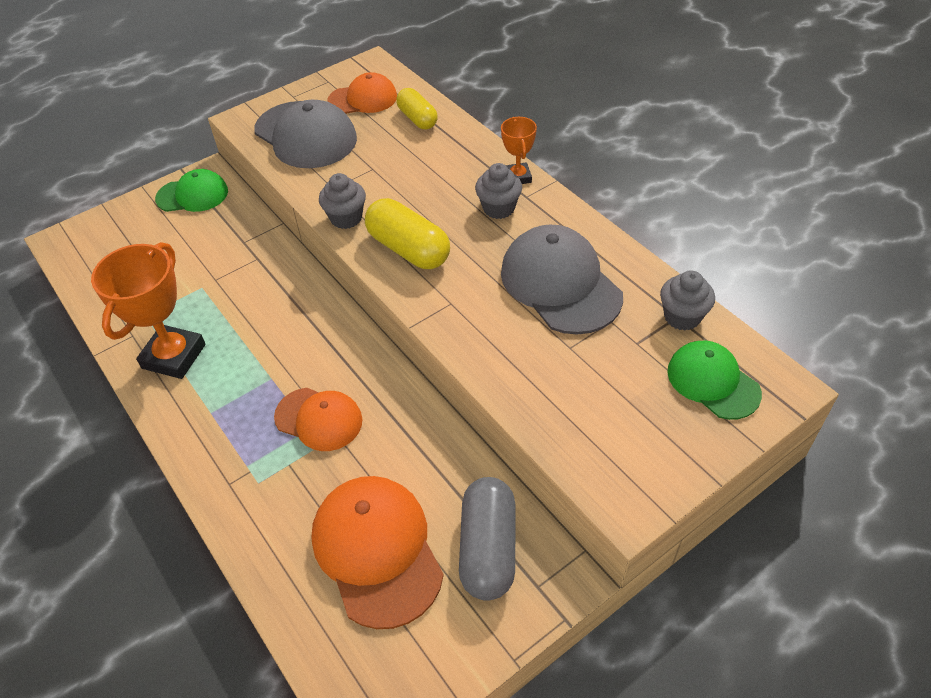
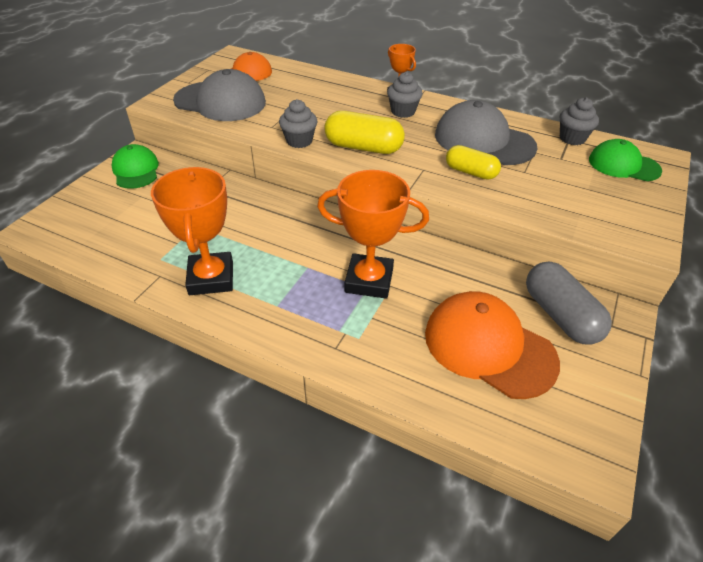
camera: 30 degrees left, 5 degrees down
(192, 195) = (136, 170): green cap -> green cap turned 75 degrees counterclockwise
(319, 419) = (369, 280): orange cap -> orange trophy
(417, 119) = (297, 77): yellow capsule -> yellow capsule (470, 172)

